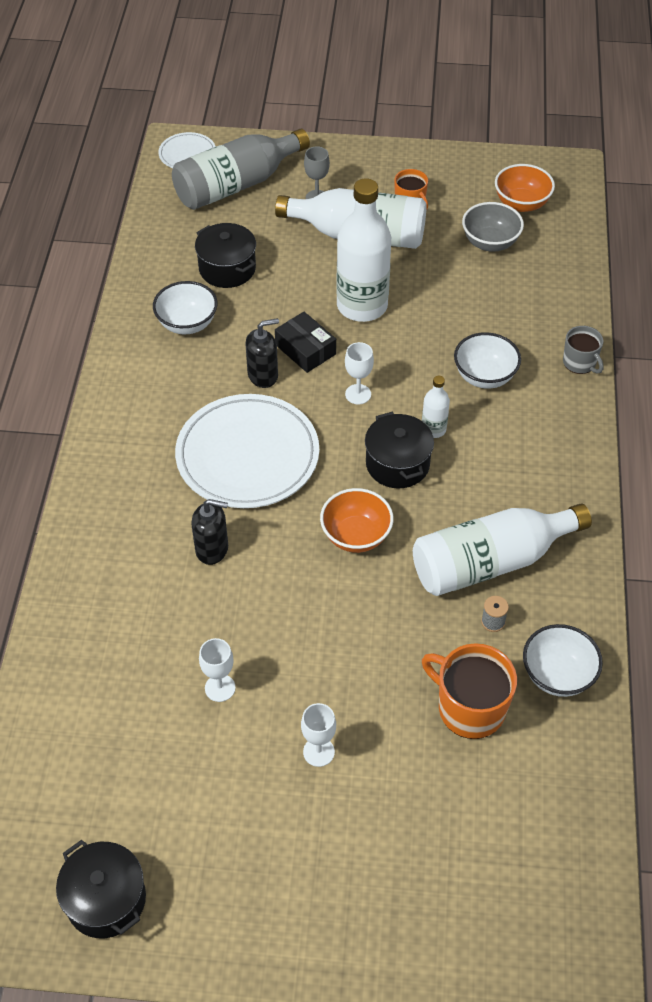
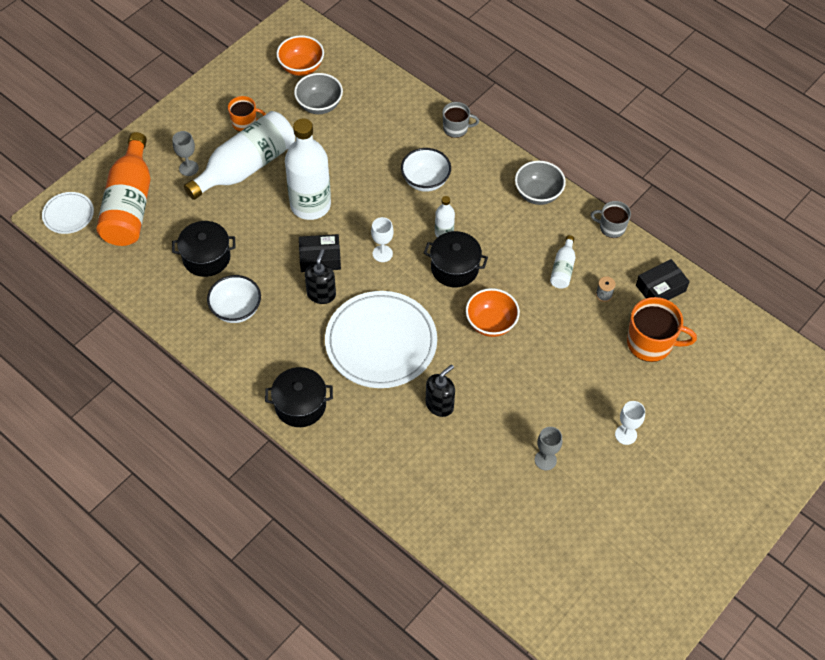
camera: 55 degrees left, 5 degrees up
(106, 899) = (645, 600): black pot -> black pot (300, 405)
(220, 688) = (545, 460): white goblet -> grey goblet
(236, 185) = (130, 204): grey bottle -> orange bottle
(469, 708) = (651, 343): orange mug -> orange mug turned 150 degrees counterclockwise
(490, 562) = (563, 269): white bottle -> white bottle, size x0.46
(557, 675) = (660, 288): white bowl -> black box
(569, 482) = (538, 194): none -> grey bowl
(594, 577) = (611, 227): none -> grey mug

